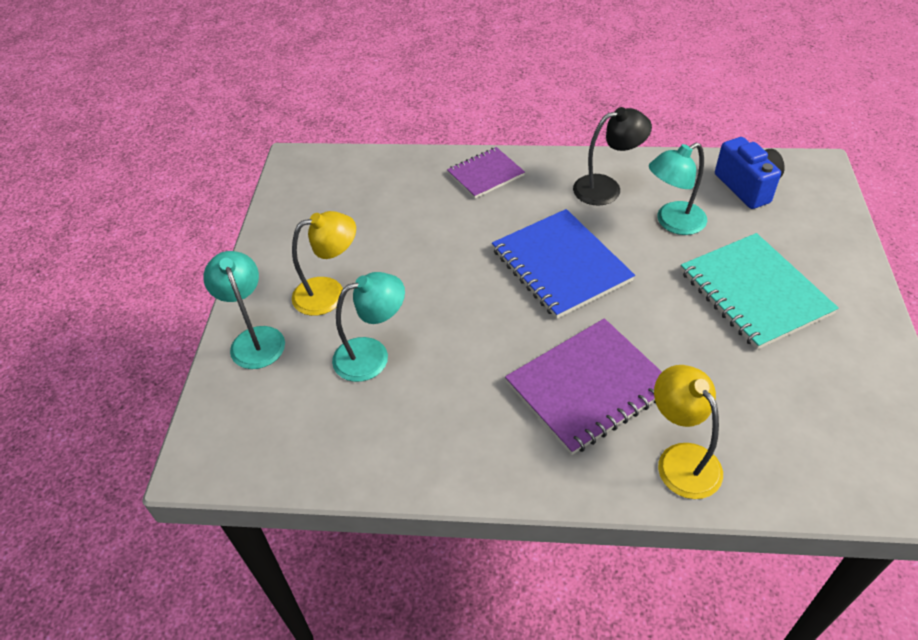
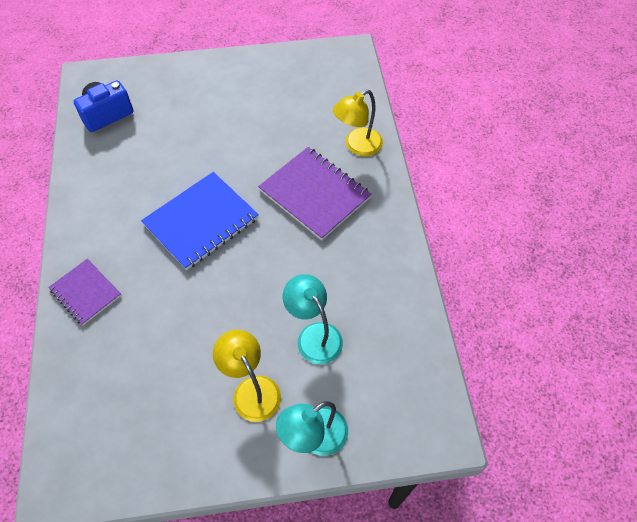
camera: 105 degrees left, 10 degrees up
(606, 188) = (107, 200): black lamp -> none
(672, 222) = (148, 156): turquoise lamp -> none
(754, 292) = (217, 112): turquoise notebook -> none

